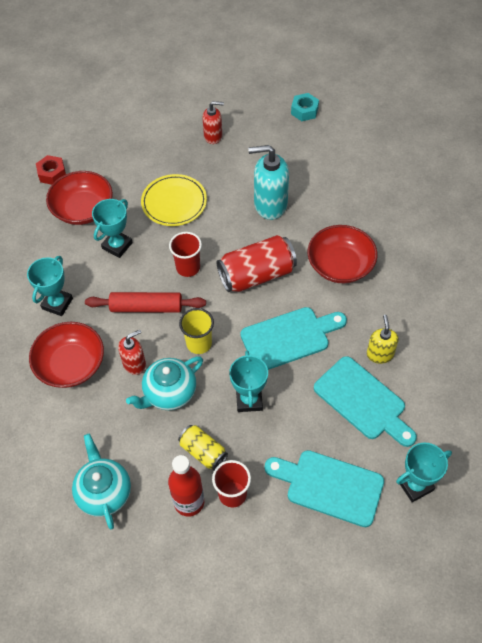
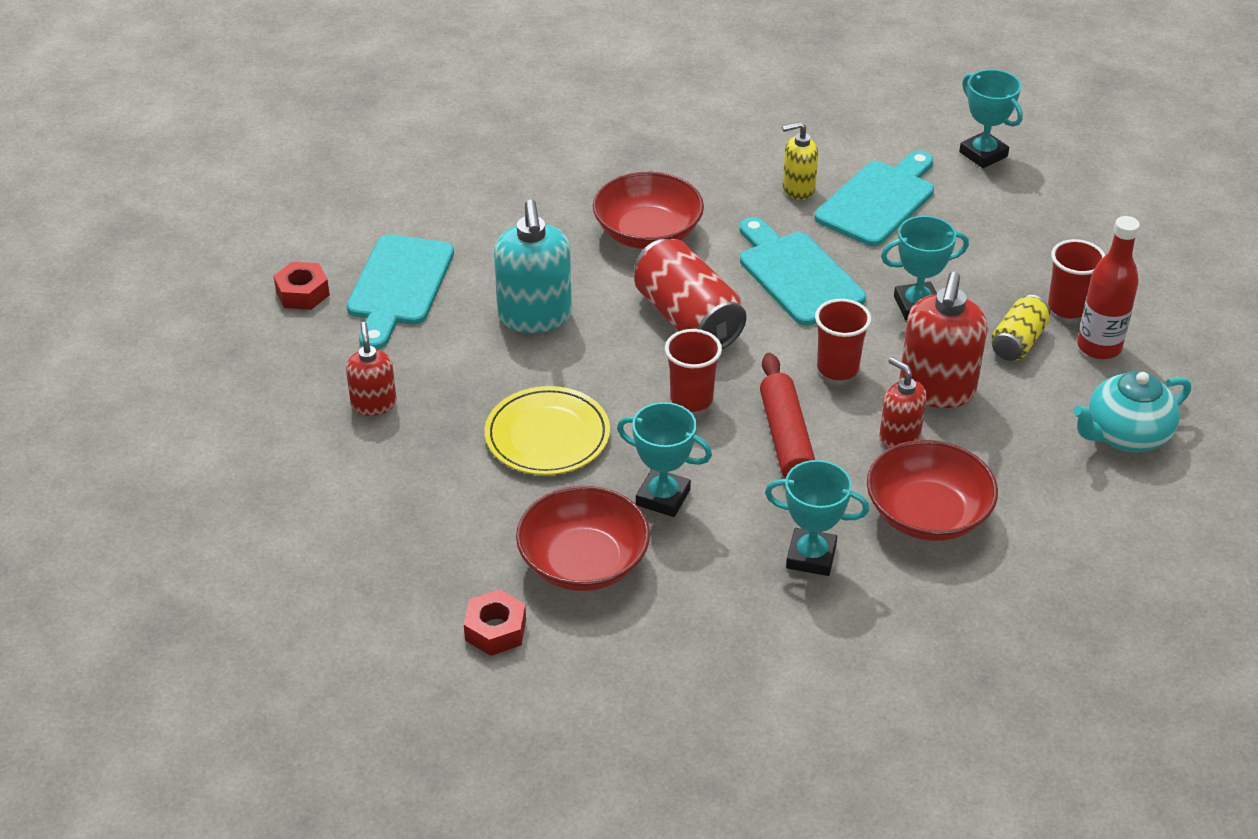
camera: 100 degrees left, 15 degrees down
(169, 393) = (937, 389): turquoise teapot -> red soap dispenser
(199, 343) = (837, 368): yellow cup -> red cup
(304, 111) = (302, 293): turquoise nut -> red nut
(329, 486) = (1017, 223): turquoise cutting board -> turquoise cutting board (399, 286)

